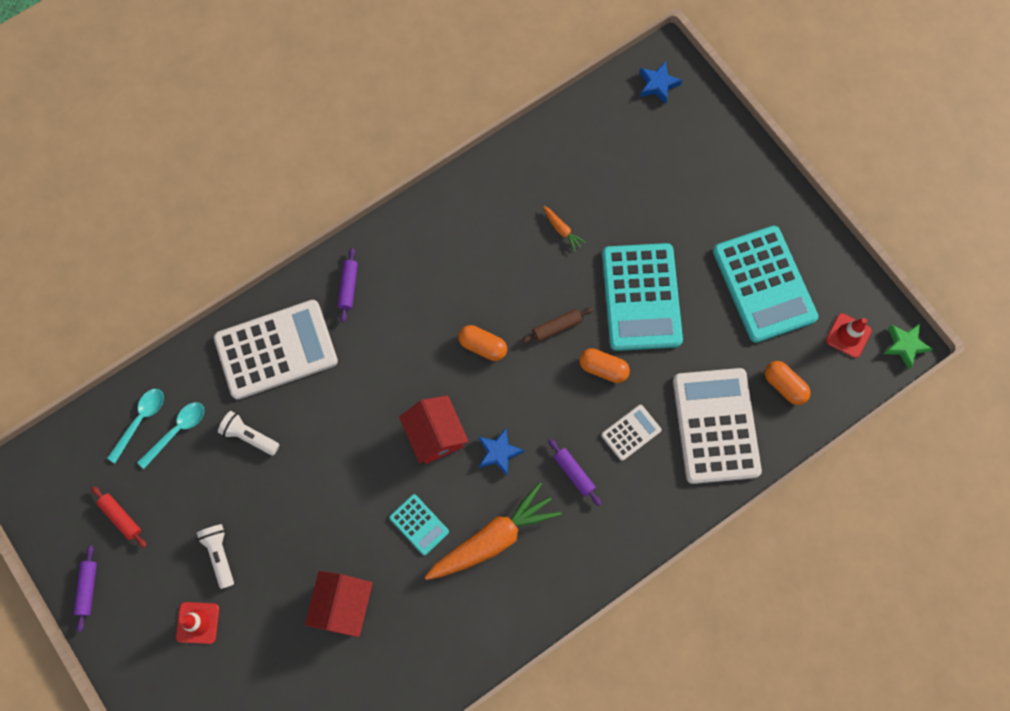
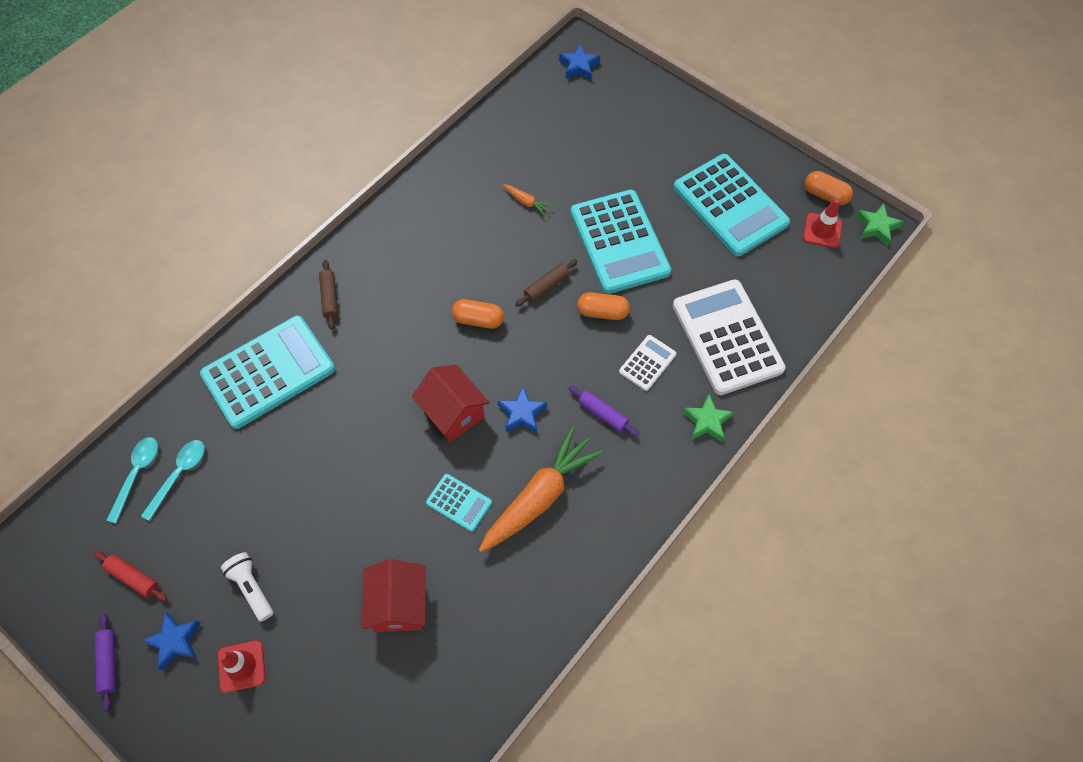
camera: 15 degrees left, 10 degrees down
(146, 585) = (175, 641): none -> blue star
(249, 436) = (258, 461): white flashlight -> none
(276, 350) = (268, 372): white calculator -> turquoise calculator
(348, 287) = (330, 298): purple rolling pin -> brown rolling pin
(669, 506) = (707, 421): none -> green star
(784, 385) = (779, 287): orange capsule -> orange capsule (825, 195)

